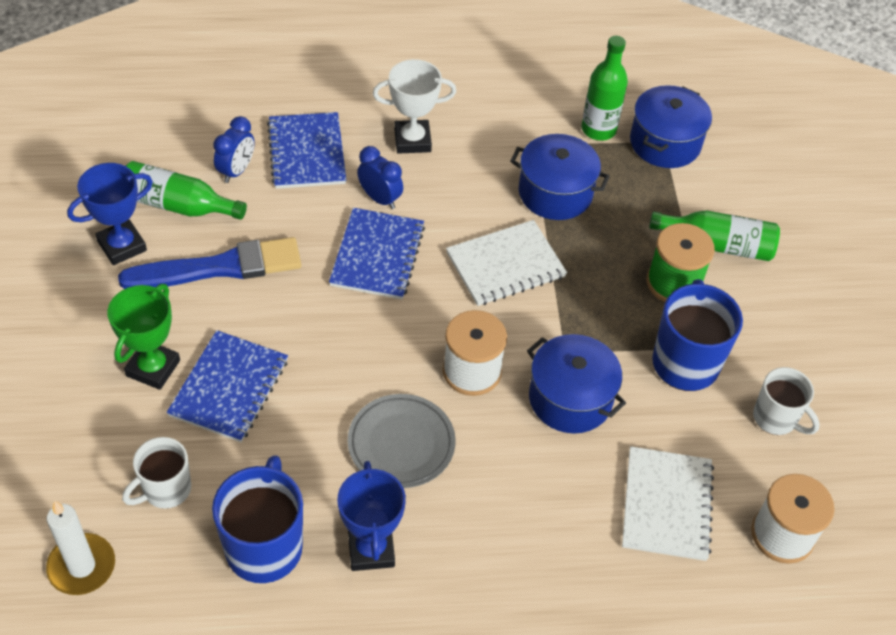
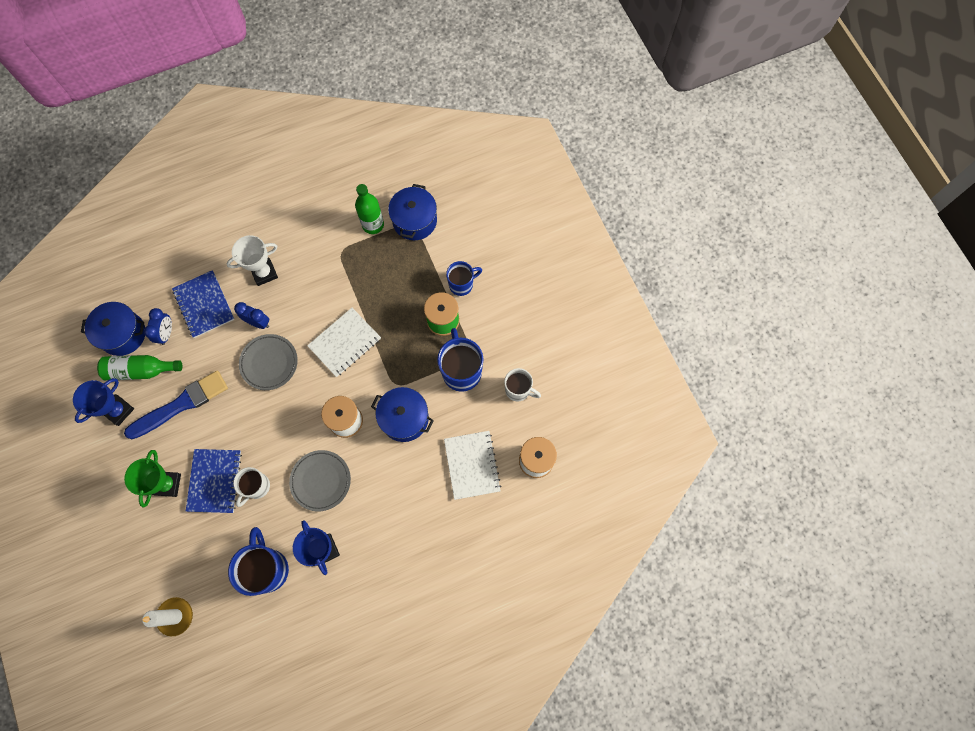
camera: 15 degrees left, 20 degrees up
(166, 490) = (203, 556): white mug -> white mug (256, 487)
(377, 255) = (269, 363): blue notebook -> grey plate
(555, 193) = (359, 281): blue pot -> blue pot (123, 334)
(717, 245) = (461, 284): green bottle -> blue mug

